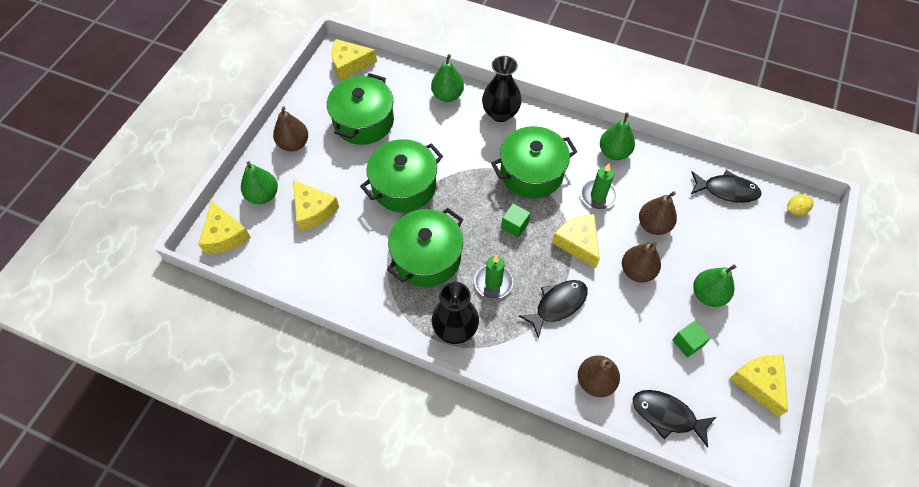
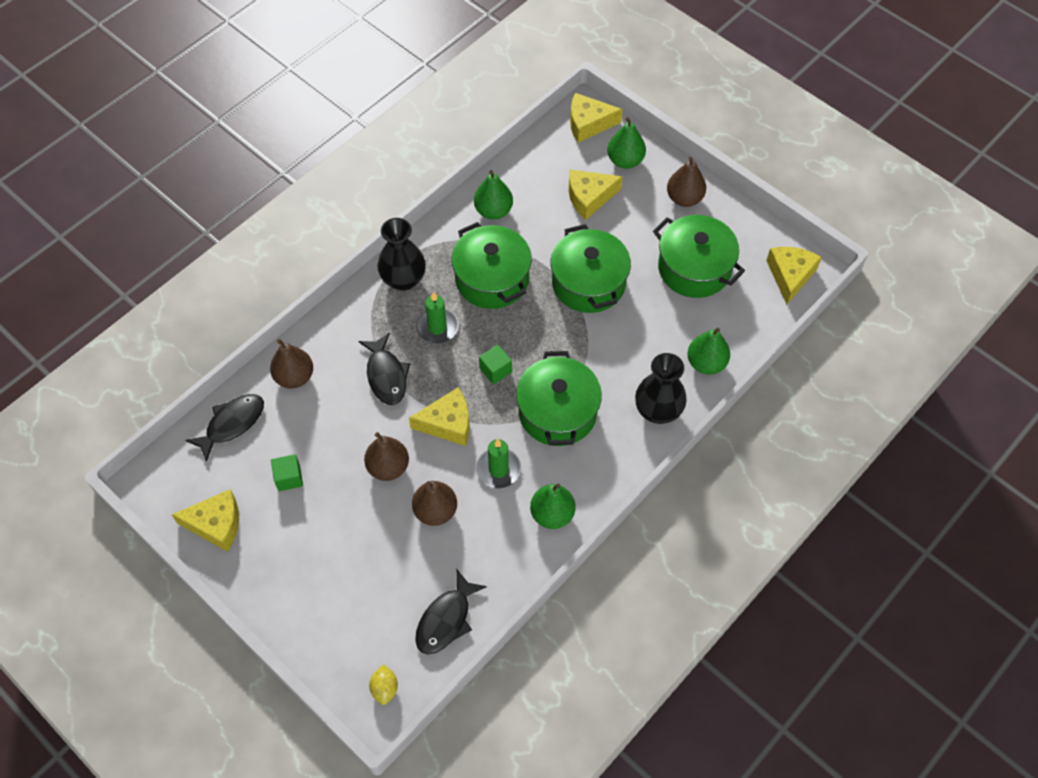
camera: 110 degrees right, 0 degrees up
(708, 295) = (328, 525): green pear -> green pear (493, 211)

